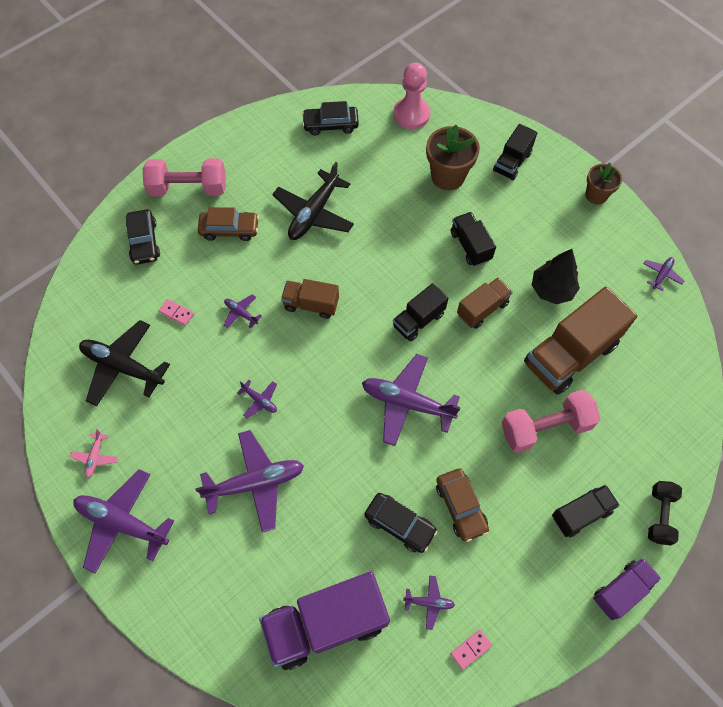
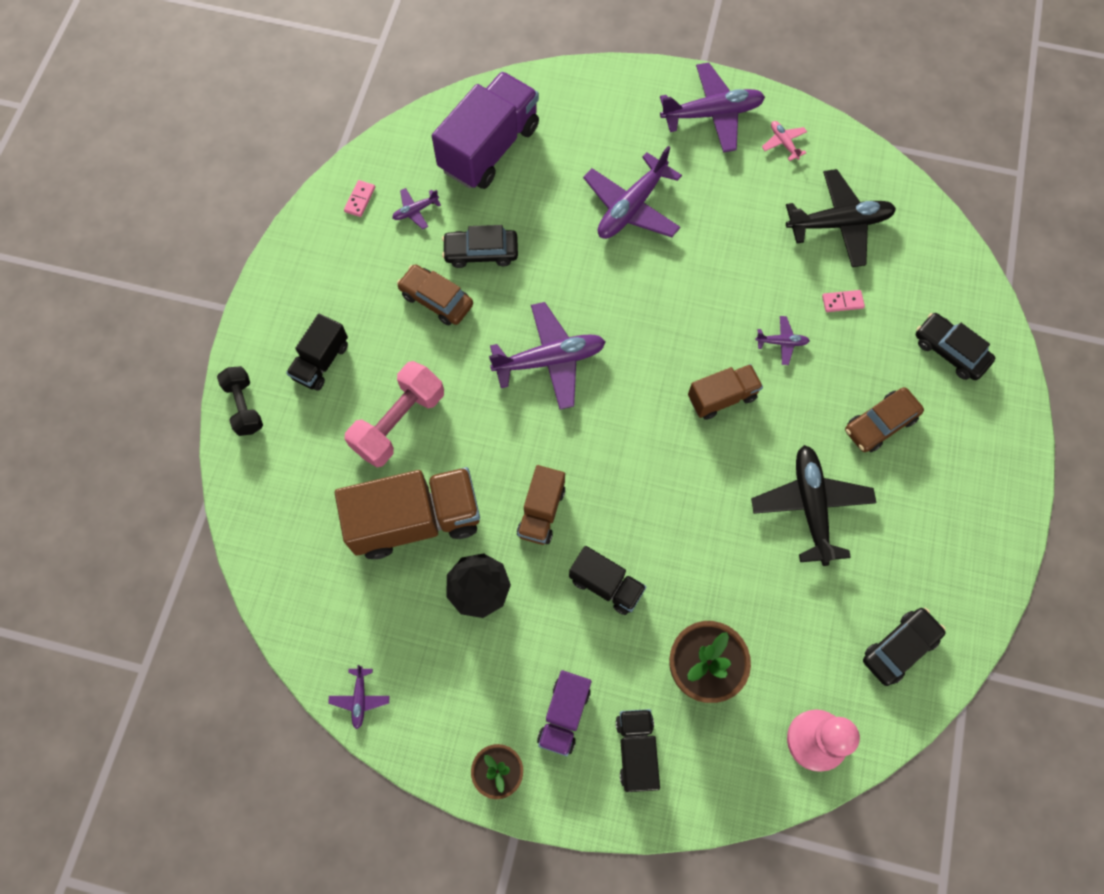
camera: 145 degrees right, 5 degrees up
(188, 188) = (971, 442): pink dumbbell -> none
(260, 400) = (688, 274): purple plane -> none
(418, 320) = (599, 453): black truck -> none
(570, 354) = (415, 520): brown truck -> brown truck turned 60 degrees clockwise
(621, 590) = (252, 319): purple truck -> purple truck (564, 715)

